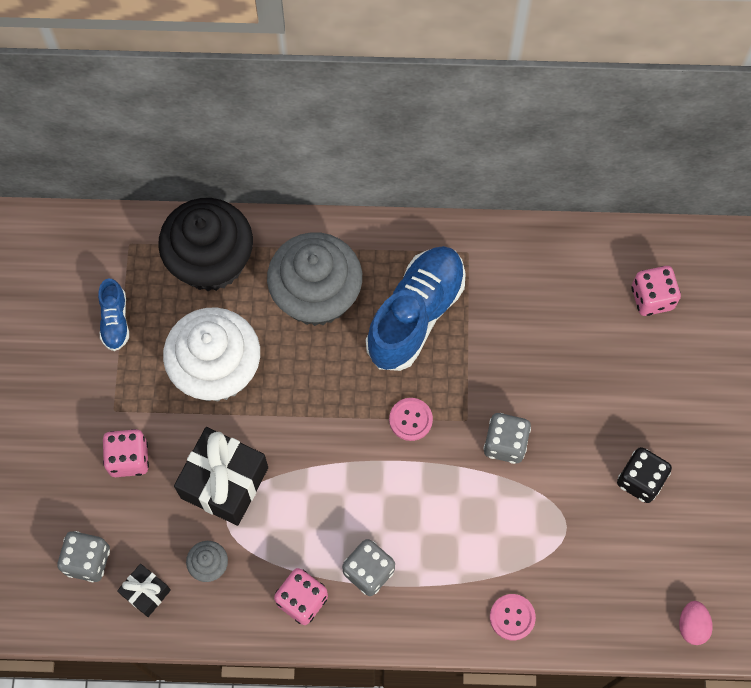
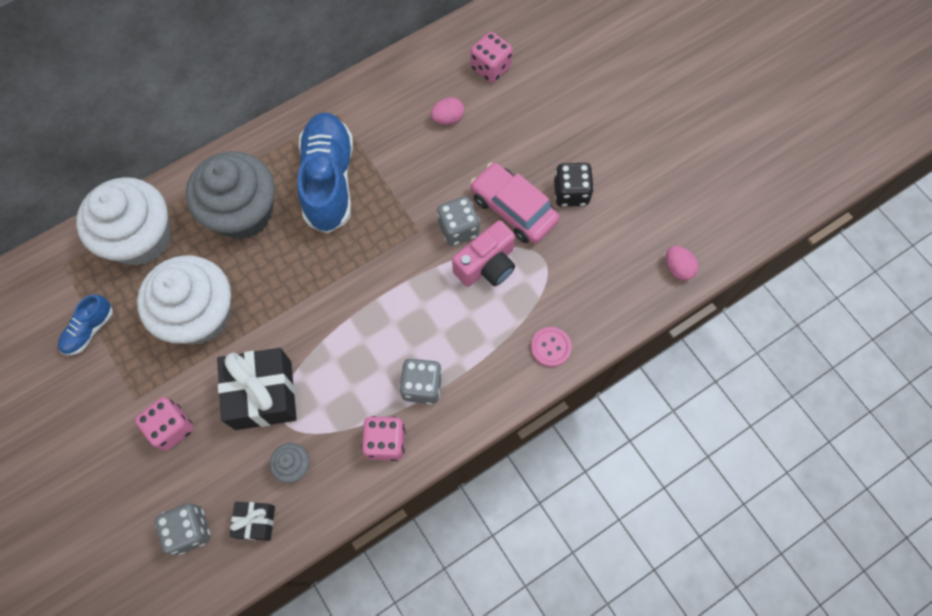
camera: 35 degrees left, 0 degrees up
(115, 320) = (89, 330): blue shoe -> blue shoe turned 75 degrees clockwise
(211, 261) = (141, 238): black cupcake -> white cupcake
(410, 419) = (377, 256): pink button -> none
(507, 497) = (487, 265): none -> pink camera
(572, 325) = (448, 118): none -> pink egg
(572, 459) = (513, 209): none -> pink car

